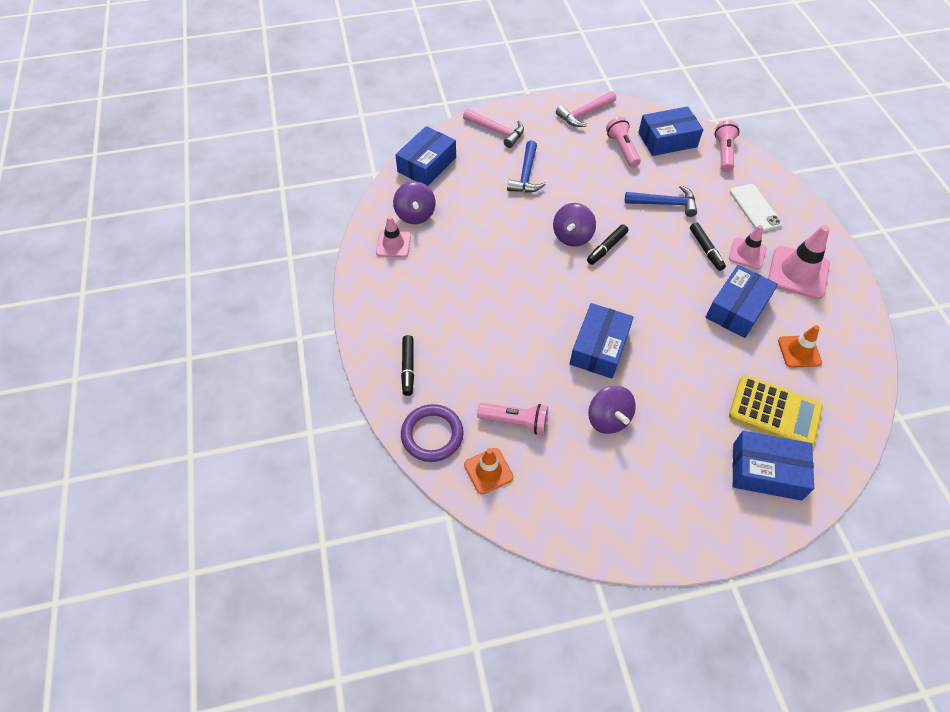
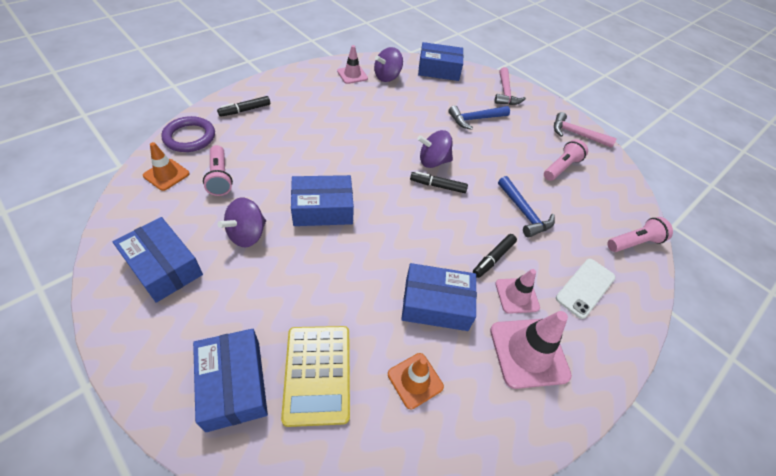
camera: 55 degrees right, 5 degrees down
(667, 140) = (605, 195): blue box -> blue box (164, 267)

